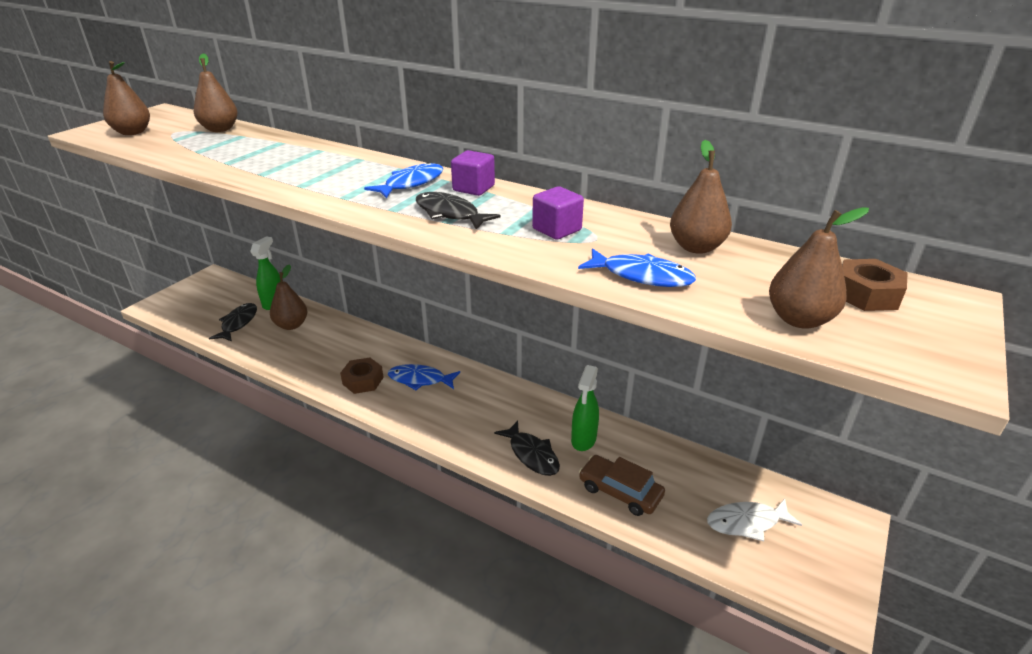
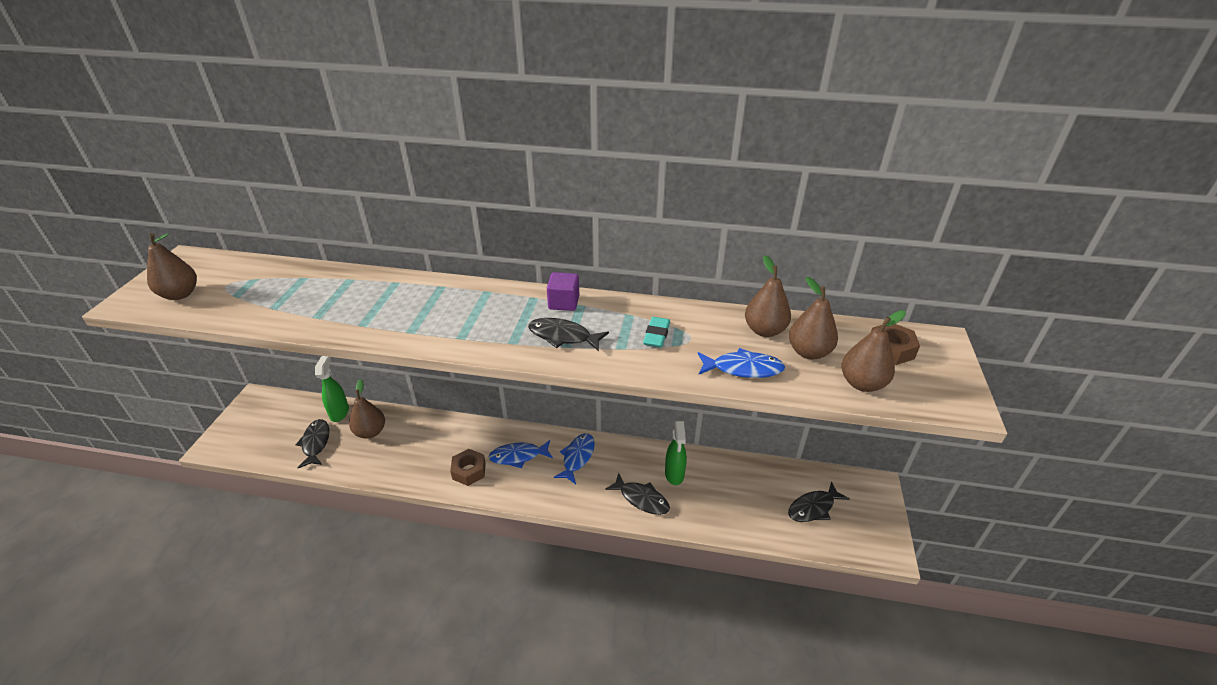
camera: 20 degrees left, 5 degrees up
(220, 129) = (273, 273): brown pear -> brown pear (809, 352)
(411, 183) = (507, 308): blue fish -> blue fish (577, 457)
(557, 229) = (656, 335): purple cube -> turquoise eraser
(620, 491) = (719, 510): brown car -> none
(747, 523) = (813, 508): white fish -> black fish

